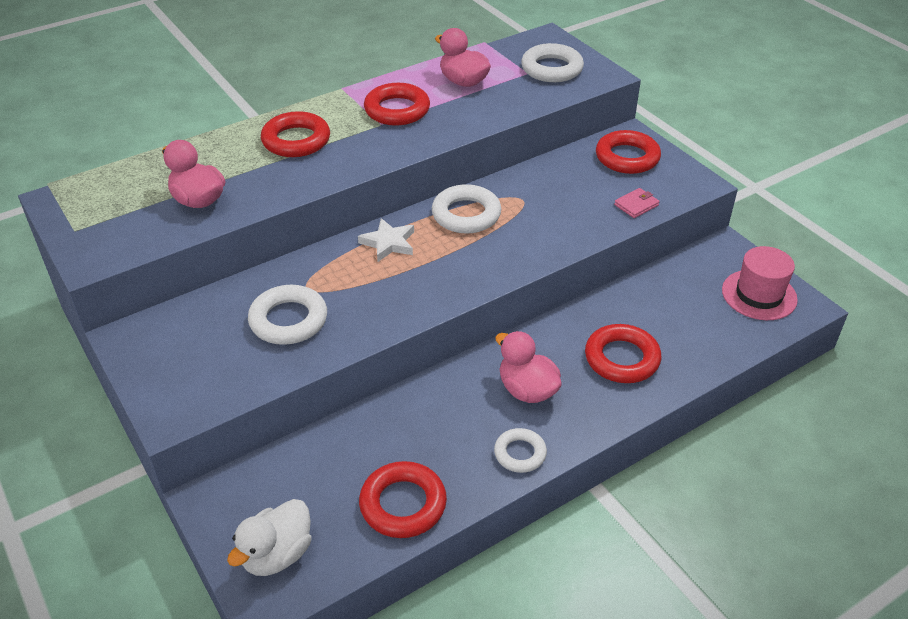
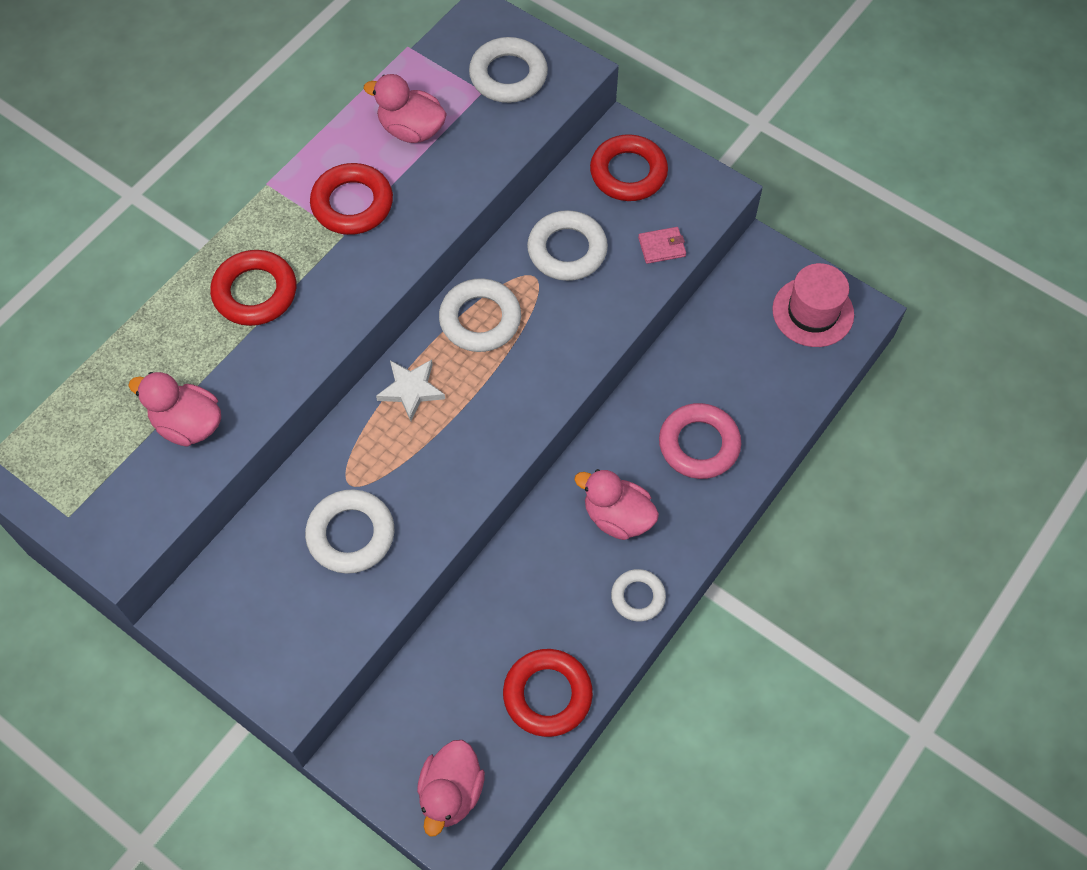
camera: 20 degrees left, 20 degrees up
(277, 554) = (451, 792): white duck -> pink duck
(556, 190) = (567, 250): none -> white ring
(622, 359) = (699, 444): red ring -> pink ring
(636, 205) = (662, 247): pink wallet -> pink wallet turned 45 degrees clockwise

